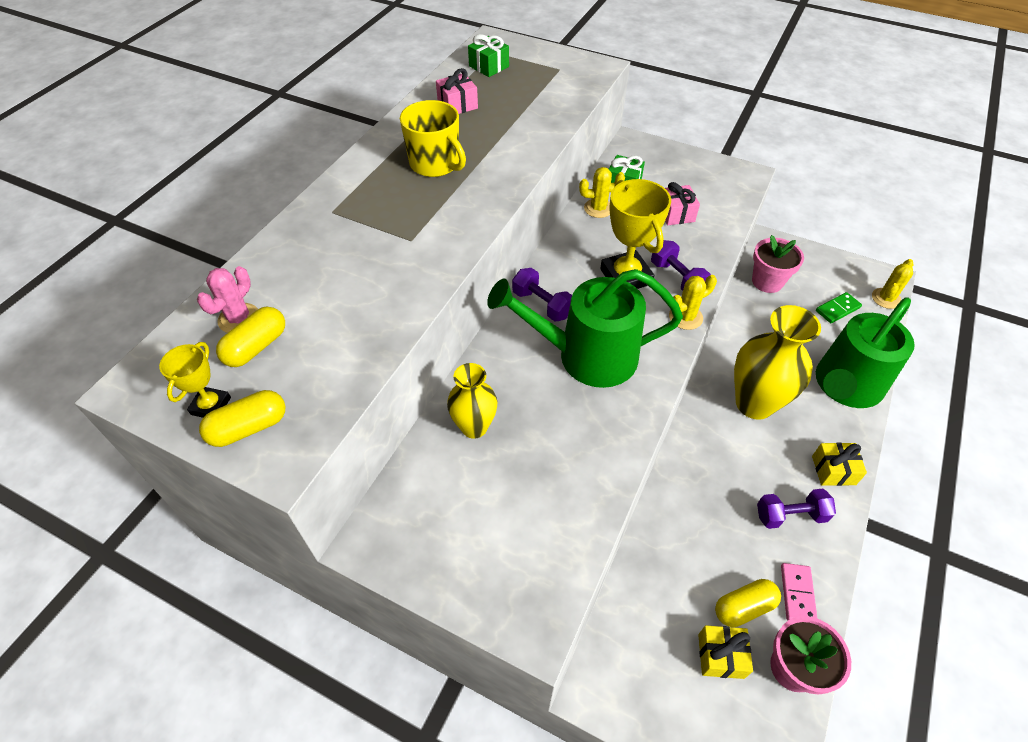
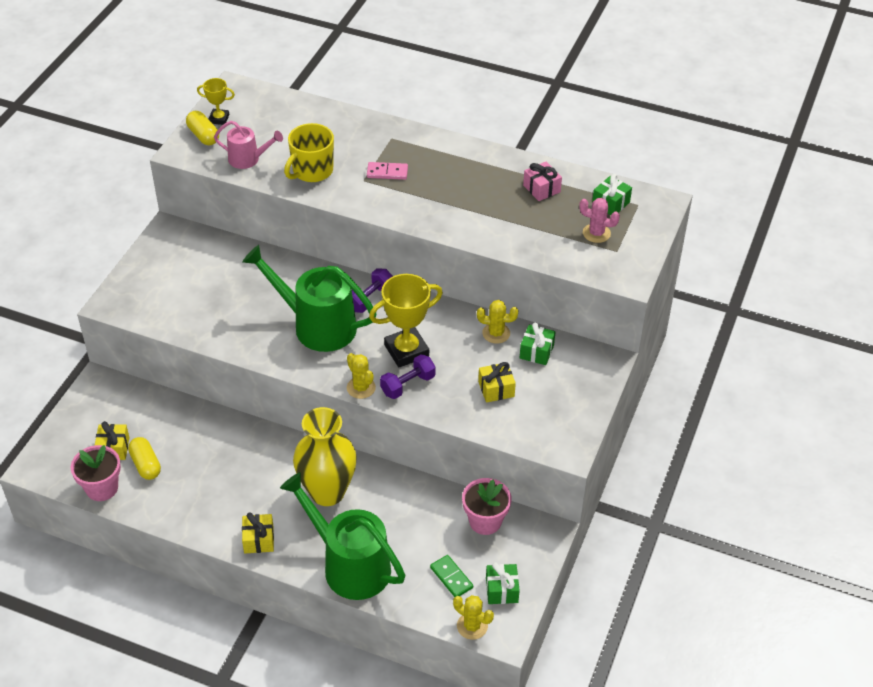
camera: 85 degrees right, 5 degrees down
(239, 319) = (286, 116): pink cactus -> pink cactus (596, 233)
(256, 347) = (263, 127): yellow capsule -> none
(331, 364) = (248, 159): none -> pink watering can
(435, 164) = (455, 183): yellow mug -> yellow mug (312, 171)
(474, 427) = (251, 268): yellow vase -> none
(585, 356) = (316, 325): green watering can -> green watering can turned 60 degrees counterclockwise
(598, 208) = (496, 333): yellow cactus -> yellow cactus turned 75 degrees counterclockwise
(676, 214) = (496, 389): pink gift -> yellow gift
(790, 515) = (217, 503): purple dumbbell -> none
(797, 594) = (153, 498): pink domino -> pink domino (387, 172)
(841, 276) = (502, 590): none -> green gift

